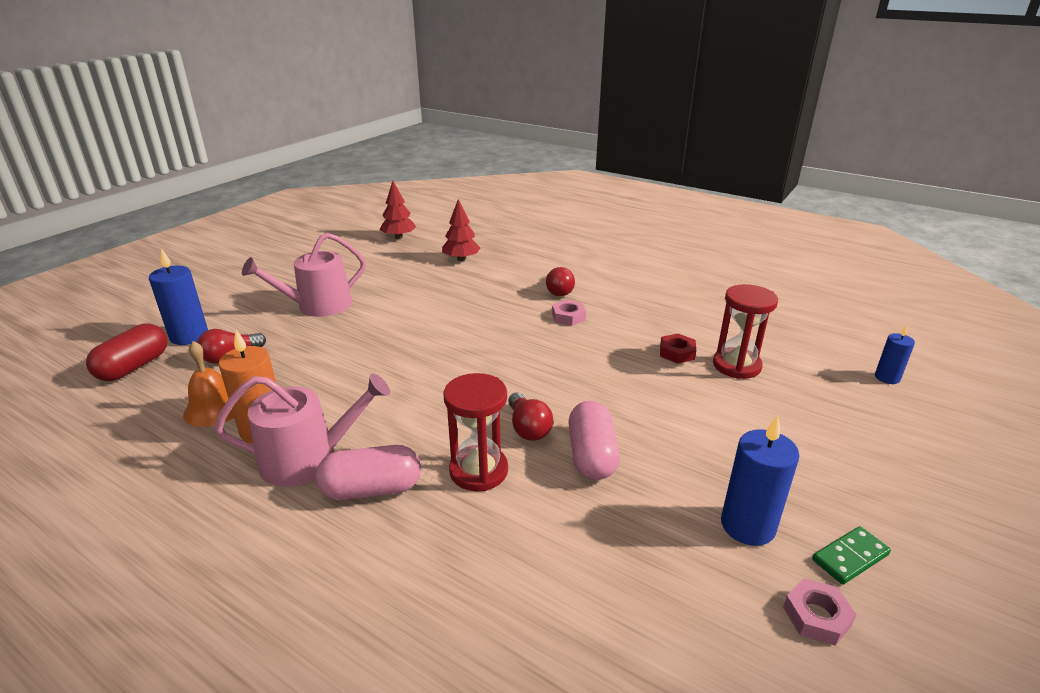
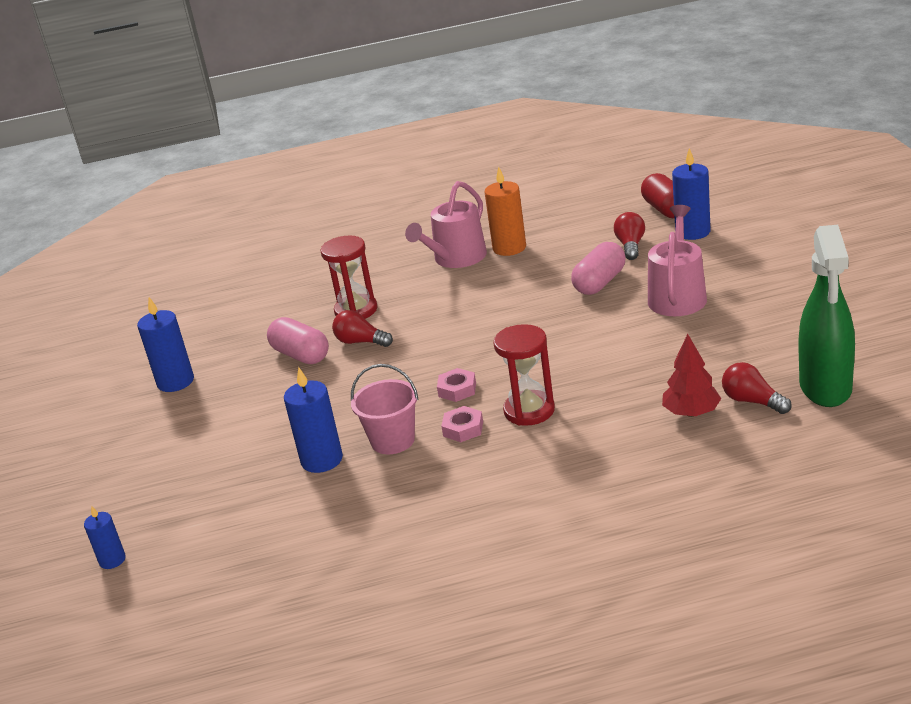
camera: 140 degrees right, 0 degrees up
(214, 408) = (561, 234): orange bell -> none
(372, 489) = (398, 273): pink capsule -> pink capsule (600, 283)
(398, 237) = (825, 388): red tree -> green spray bottle
(559, 290) = (521, 449): red light bulb -> red light bulb (752, 401)
(617, 336) = (393, 440): none -> pink bucket
(677, 352) = (322, 460): red nut -> blue candle
(736, 365) = (258, 482): red hourglass -> red hourglass (529, 411)
(816, 616) = (120, 369): pink nut -> pink nut (457, 389)
(850, 557) = (110, 402): green domino -> none

